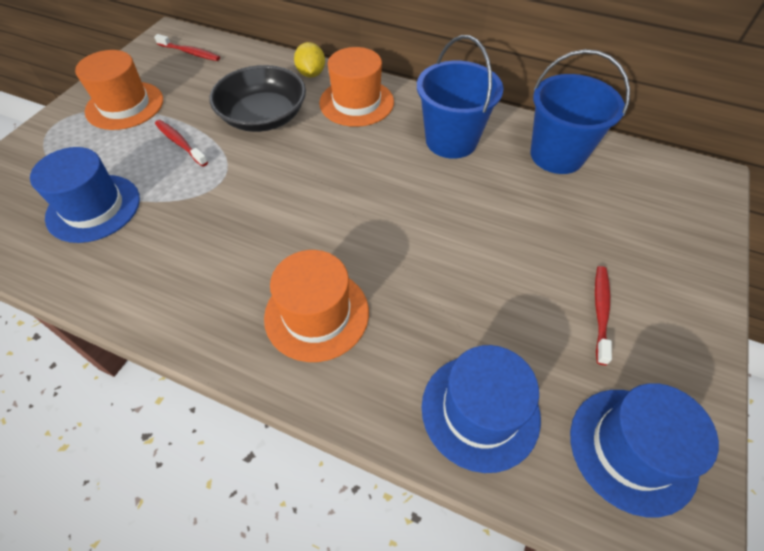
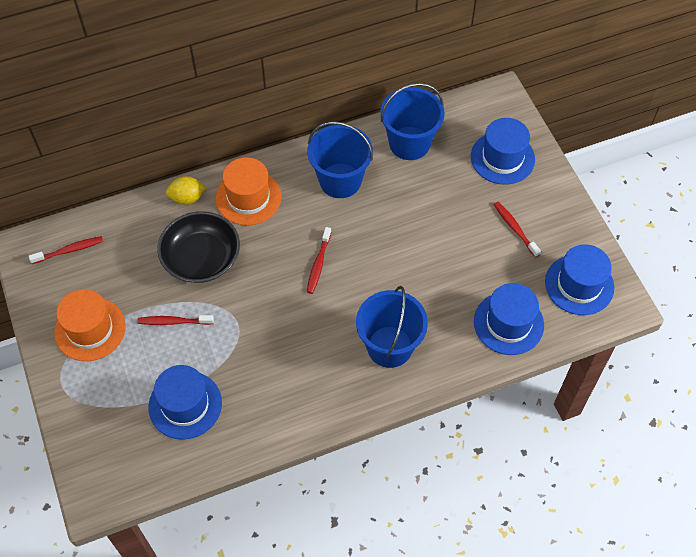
camera: 45 degrees left, 5 degrees up
(311, 74) = (187, 198): yellow lemon -> yellow lemon turned 45 degrees counterclockwise
(317, 314) = (389, 346): orange hat -> blue bucket
(348, 188) = (318, 263): none -> red toothbrush
(656, 232) = (502, 158): none -> blue hat

